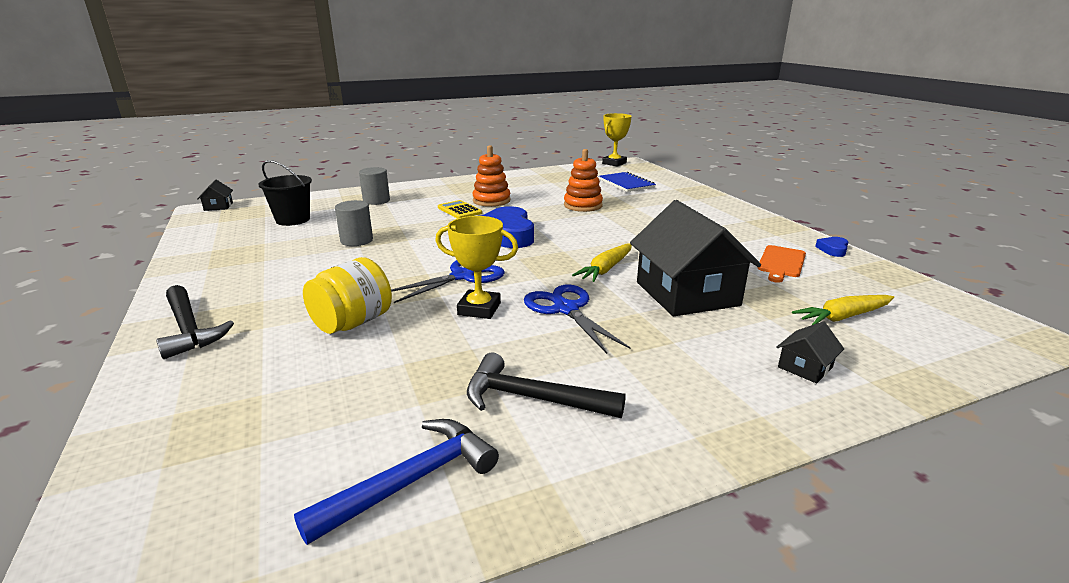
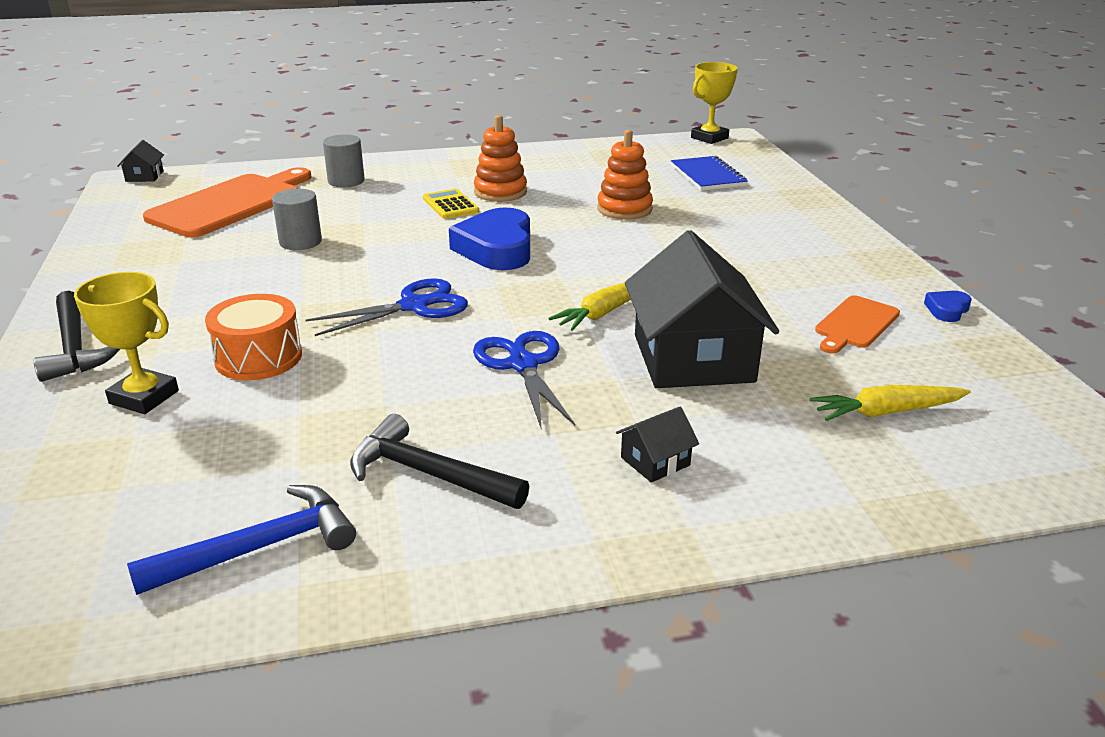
camera: 10 degrees right, 5 degrees up
(293, 220) = (230, 204): black bucket -> orange cutting board
(352, 323) = (258, 357): yellow jar -> orange drum
(479, 309) = (415, 354): yellow trophy -> yellow trophy (144, 397)
(805, 367) = (785, 474): black house -> black house (655, 461)

